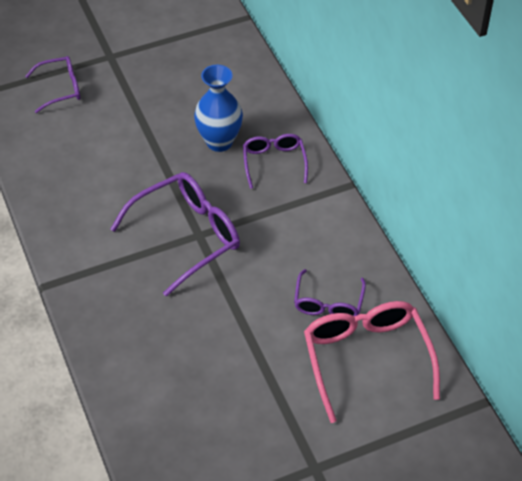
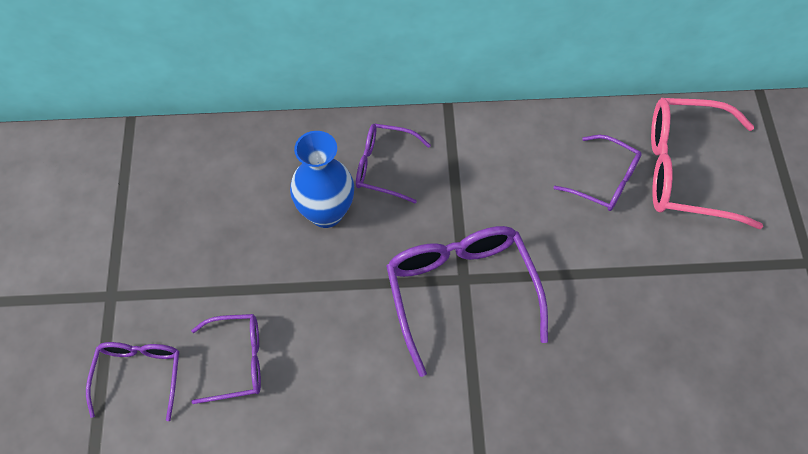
camera: 70 degrees left, 10 degrees up
(87, 132) = (238, 361): none -> purple glasses

